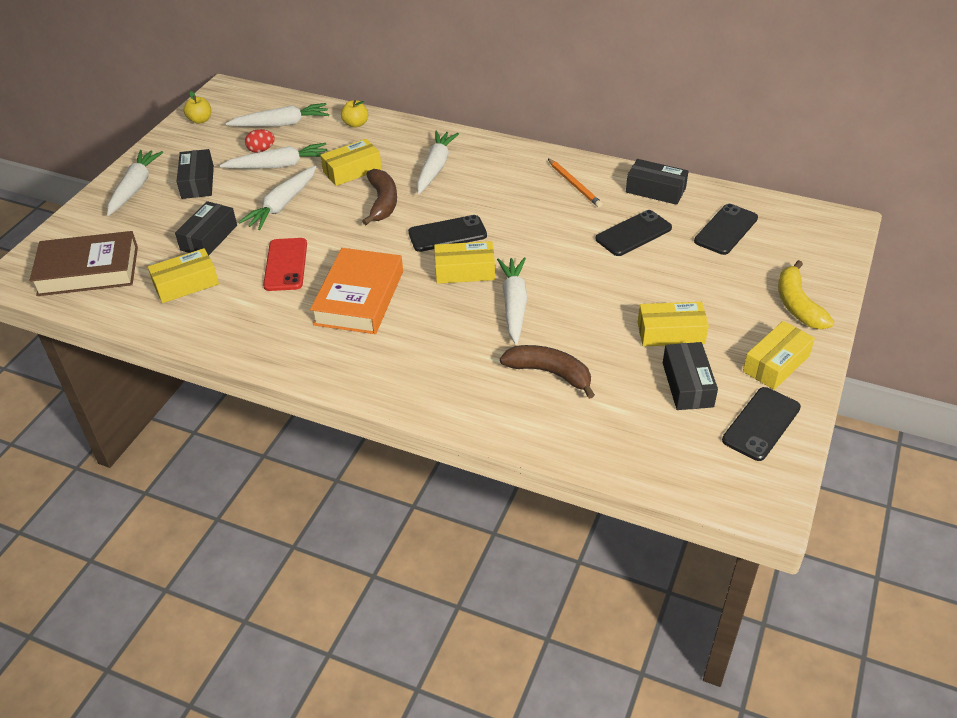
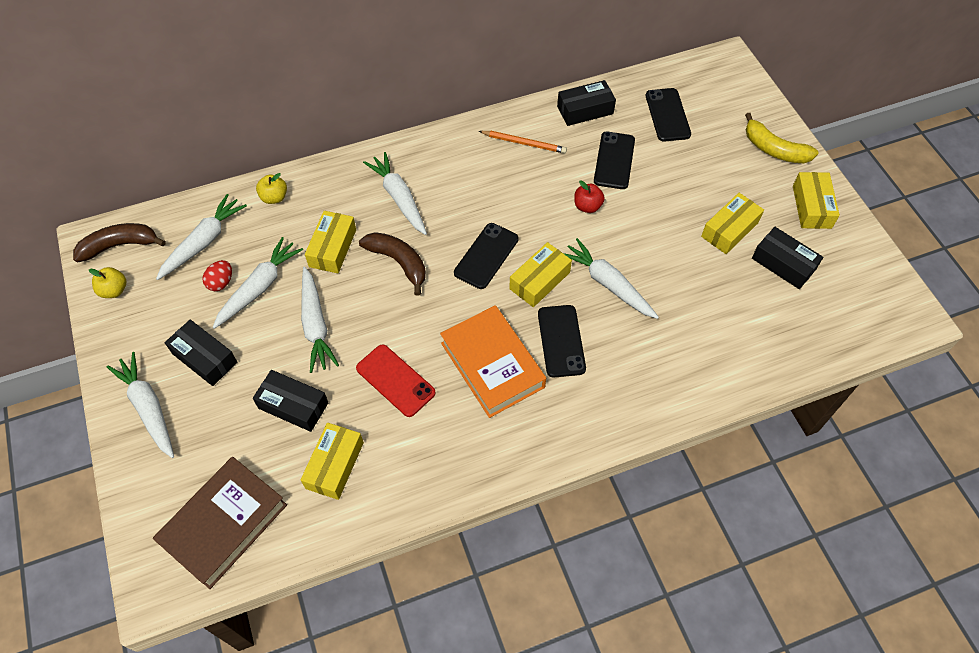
camera: 45 degrees left, 15 degrees up
(209, 238) = (293, 405): black box -> black box turned 45 degrees counterclockwise
(550, 373) = (696, 323): brown banana -> brown banana (119, 246)
(568, 249) = (587, 206): none -> red apple
(761, 424) = (852, 260): black phone -> black phone (561, 341)

